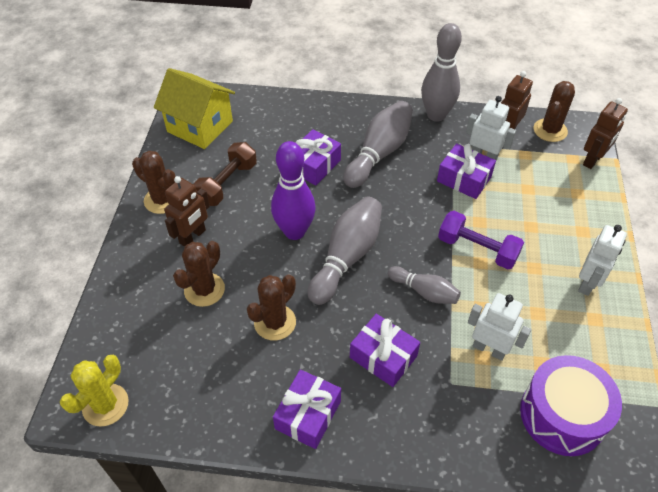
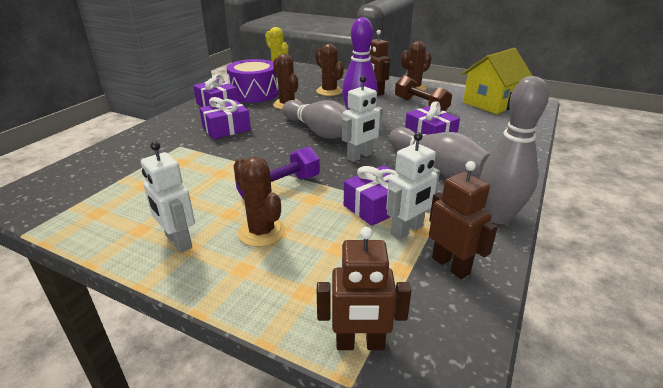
camera: 110 degrees right, 20 degrees down
(424, 292) = (260, 153): grey bowling pin -> none
(489, 349) = (184, 166): white robot -> white robot (360, 156)
(550, 130) = (448, 319): brown cactus -> brown cactus (261, 232)
(562, 415) = (97, 180): purple drum -> purple drum (254, 93)
(593, 160) = (360, 344): brown robot -> brown robot turned 60 degrees counterclockwise

